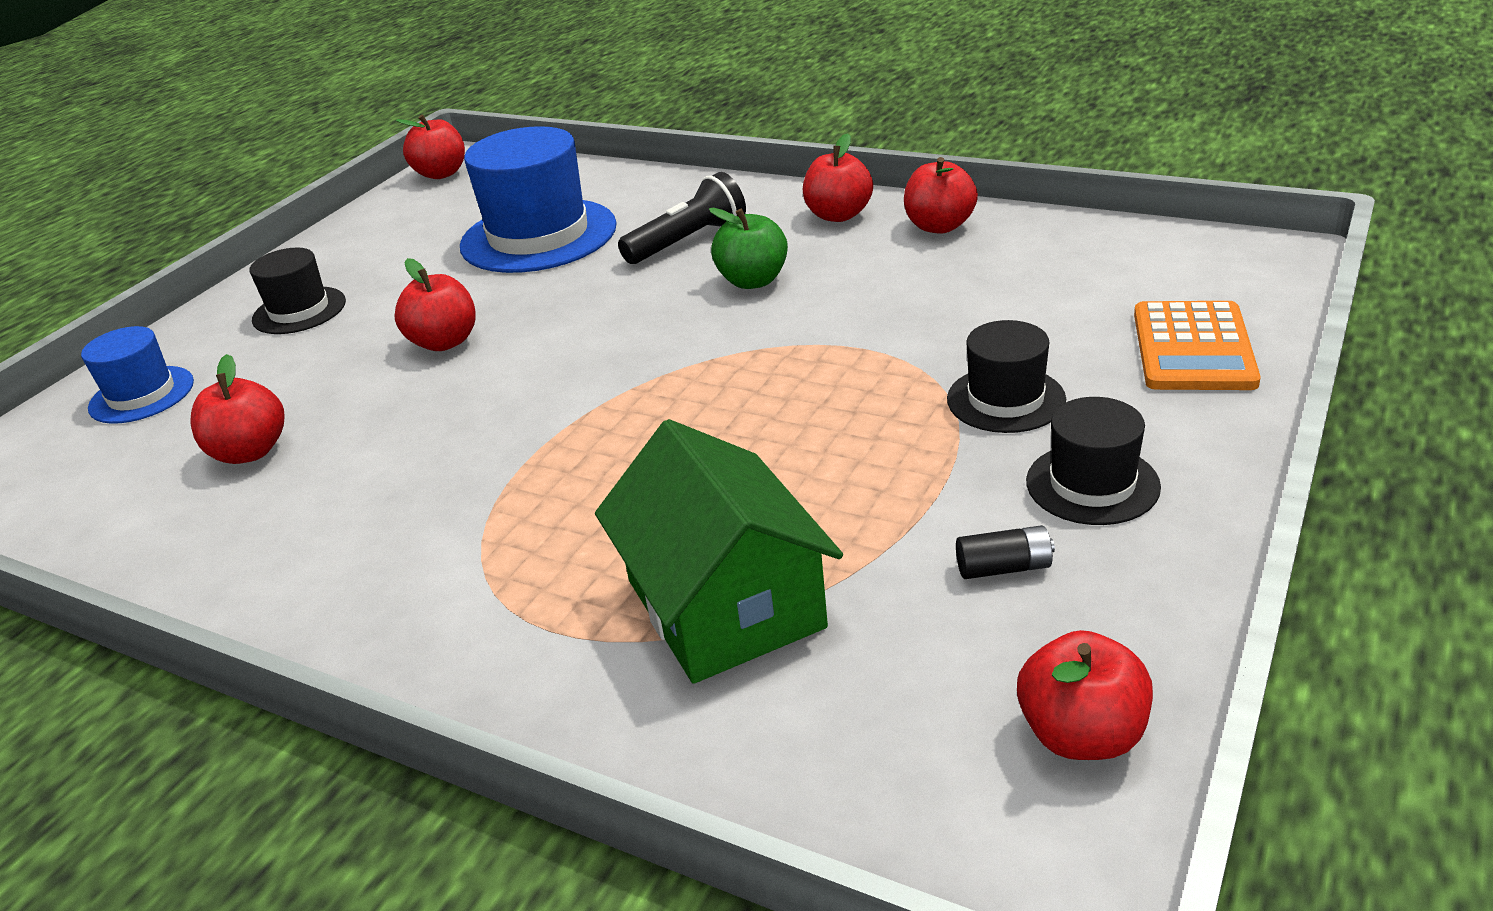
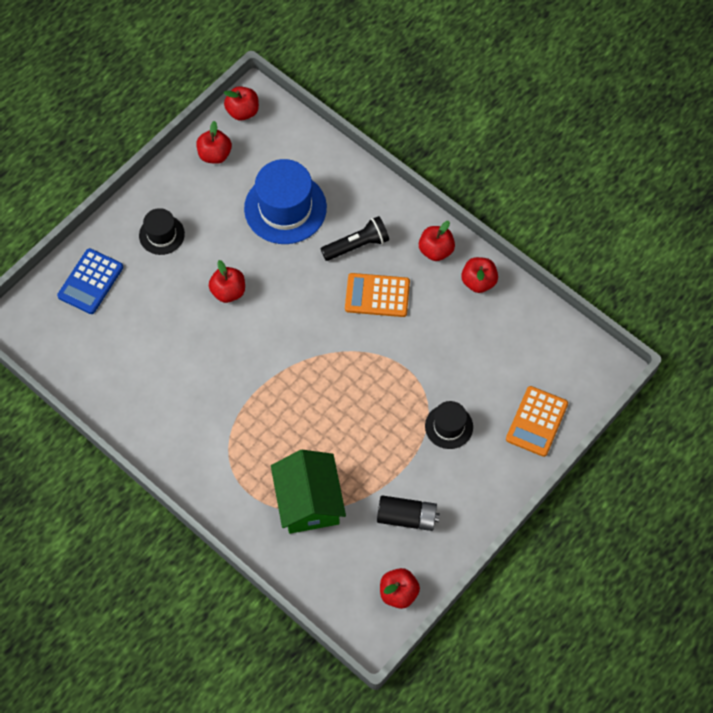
camera: 10 degrees right, 30 degrees up
(141, 395) = (90, 281): blue hat -> blue calculator
(250, 452) = (140, 345): red apple -> red apple (215, 155)
(753, 281) = (377, 295): green apple -> orange calculator
(1004, 568) = (407, 517): black battery -> black battery, size x1.83
(1092, 484) = (456, 487): black hat -> none

